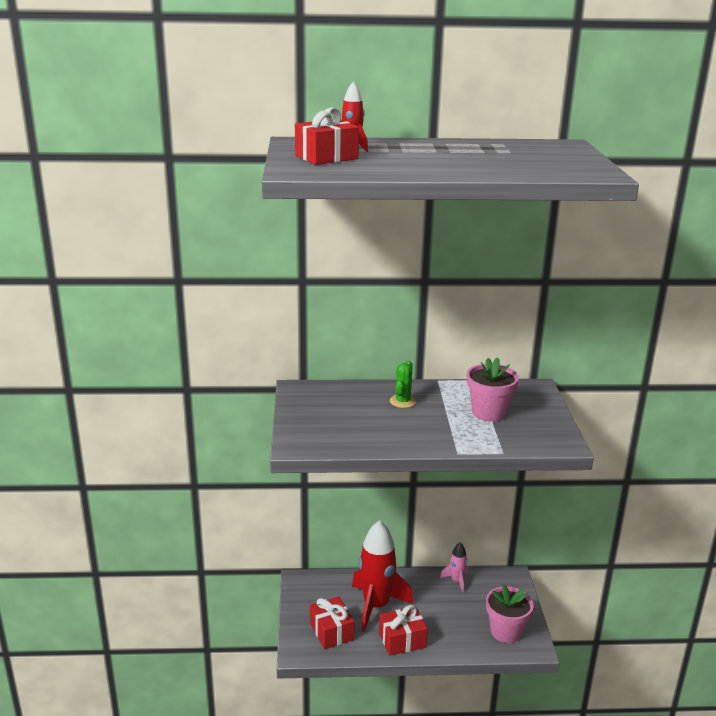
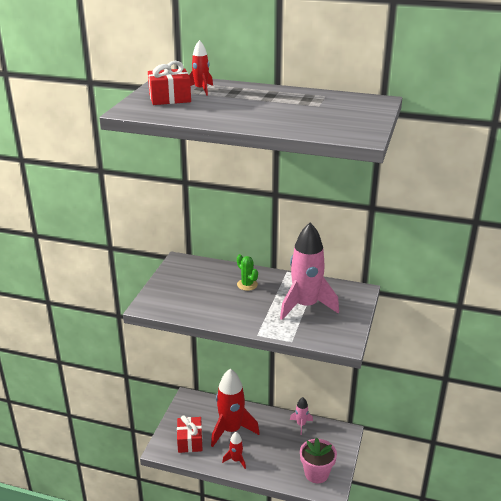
camera: 20 degrees right, 5 degrees up
(402, 401) = (247, 285): green cactus -> green cactus turned 75 degrees counterclockwise
(402, 640) = (236, 460): red gift -> red rocket
(488, 412) = (305, 306): pink flower pot -> pink rocket

